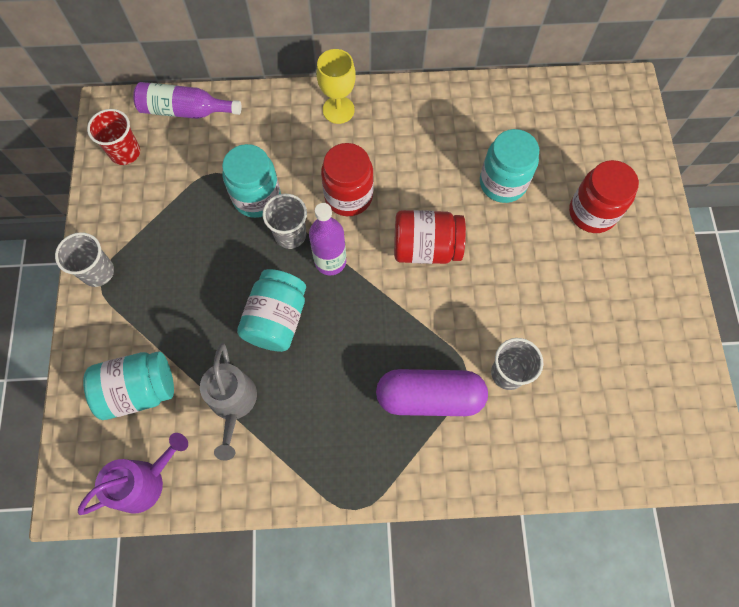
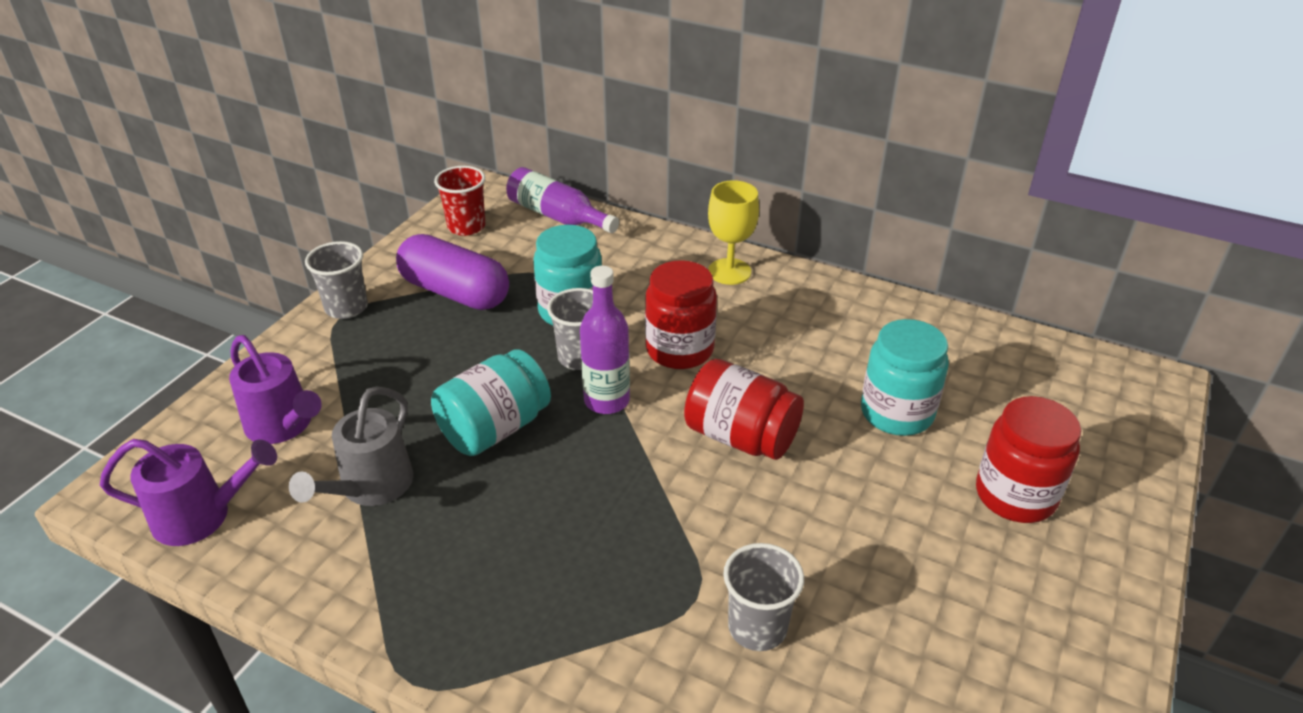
camera: 30 degrees right, 30 degrees down
(139, 390) = (284, 426): turquoise jar -> purple watering can
(429, 397) = (621, 601): purple capsule -> purple capsule (455, 292)

